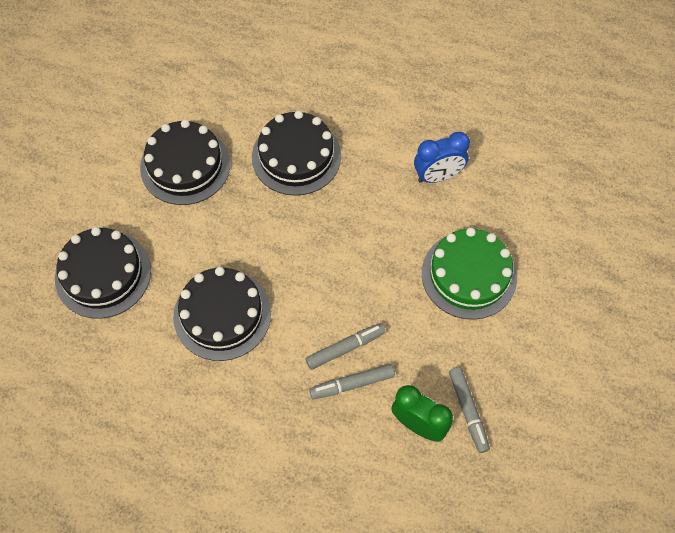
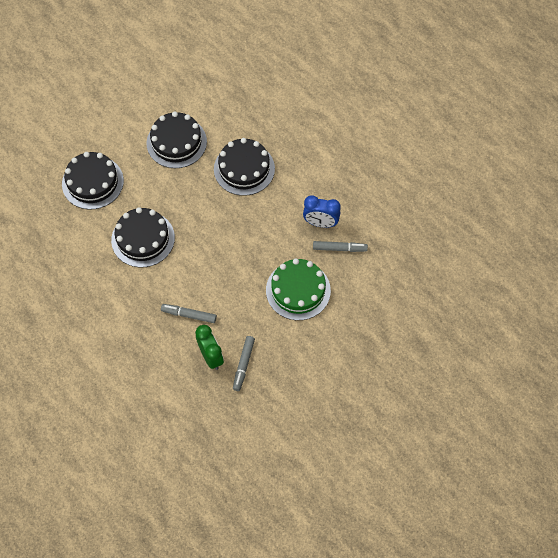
camera: 30 degrees right, 0 degrees up
(345, 348) = (198, 293): grey marker -> grey marker (339, 248)

